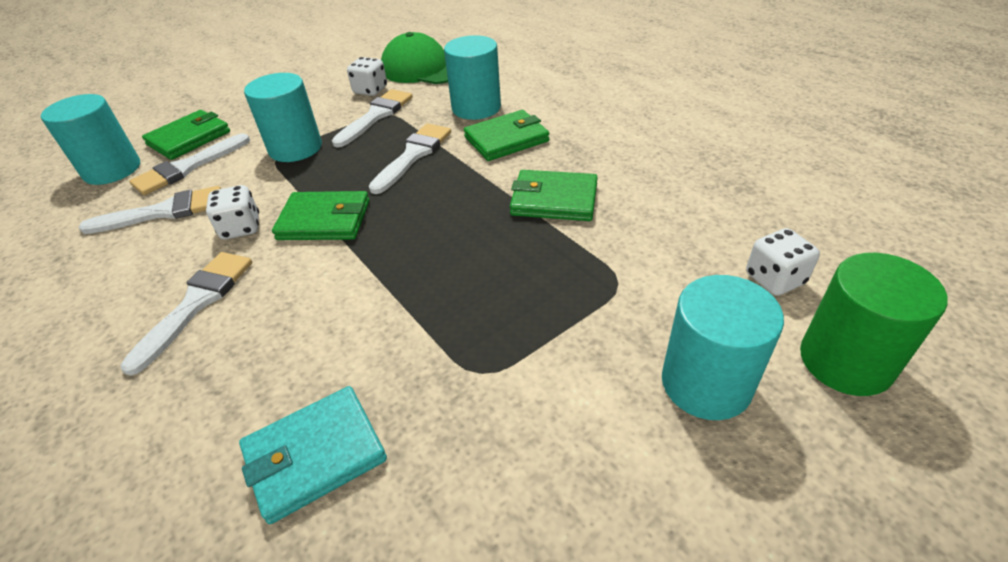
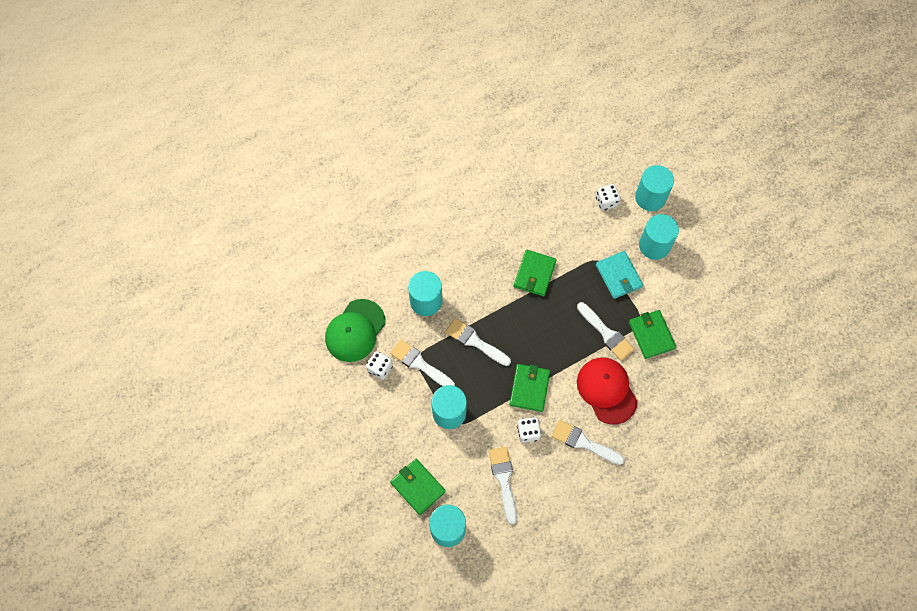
camera: 85 degrees left, 25 degrees up
(187, 167) = (457, 478): white brush -> white brush (606, 333)
(305, 328) = (606, 390): none -> red cap
(315, 455) = (669, 380): turquoise wallet -> turquoise wallet (618, 276)
(506, 139) = (470, 288): green wallet -> green wallet (651, 335)
(845, 361) = (650, 197): green cylinder -> turquoise cylinder

